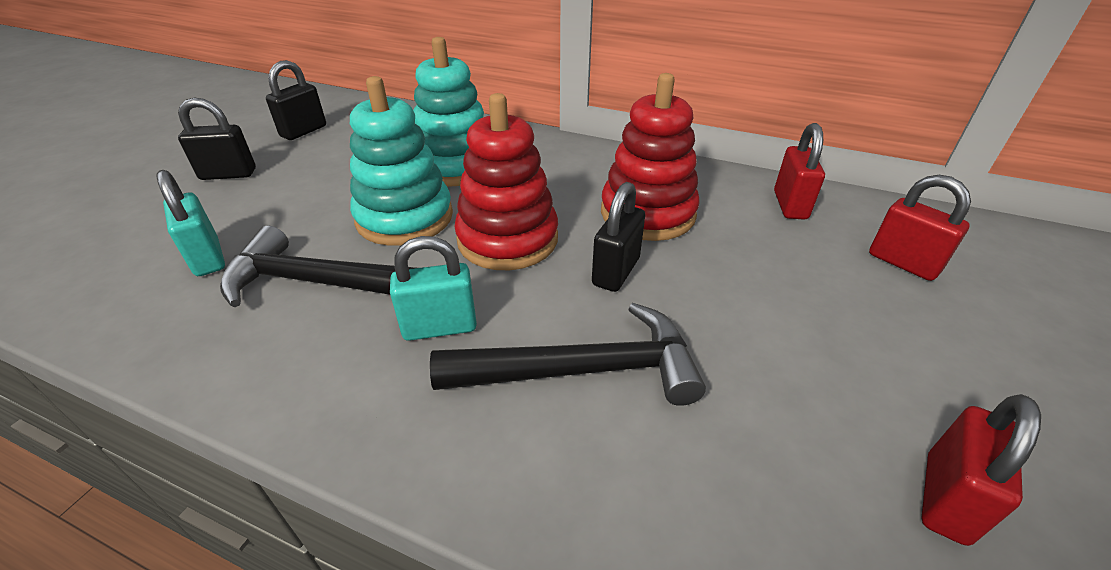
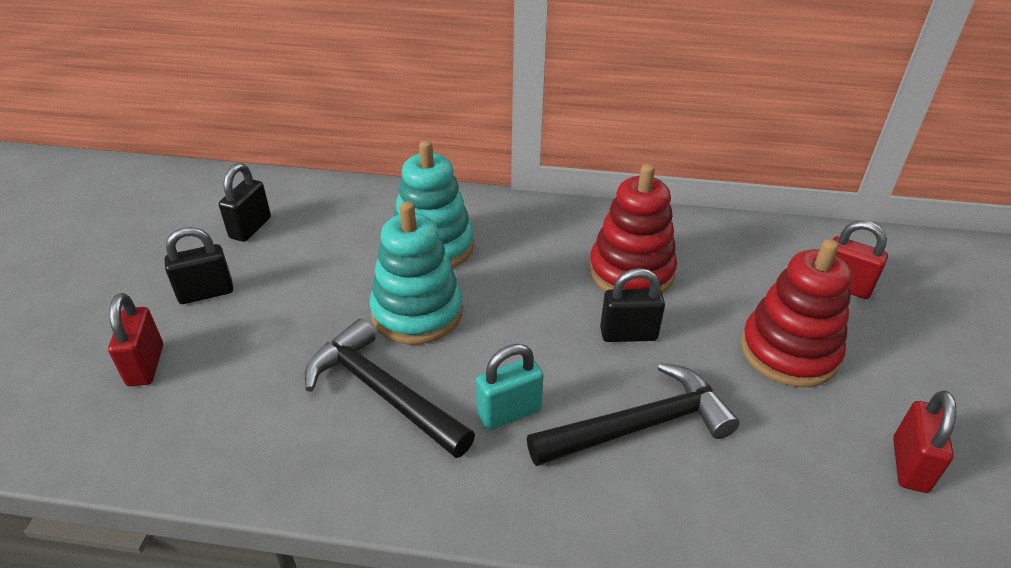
camera: 15 degrees left, 0 degrees up
(207, 258) = (254, 388): turquoise padlock -> none
(322, 283) = (382, 392): black hammer -> black hammer turned 45 degrees clockwise
(507, 239) = (523, 319): red stacking toy -> red stacking toy (789, 352)
(616, 272) = (628, 334): black padlock -> black padlock turned 75 degrees clockwise
(790, 205) = (744, 244): red padlock -> red padlock (146, 365)

